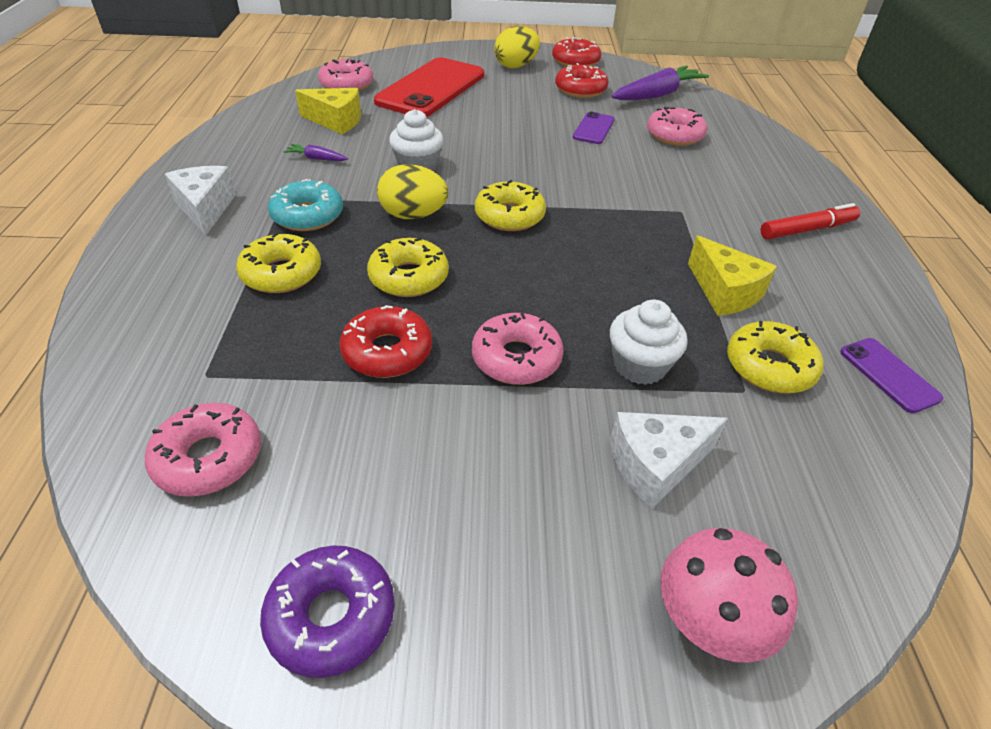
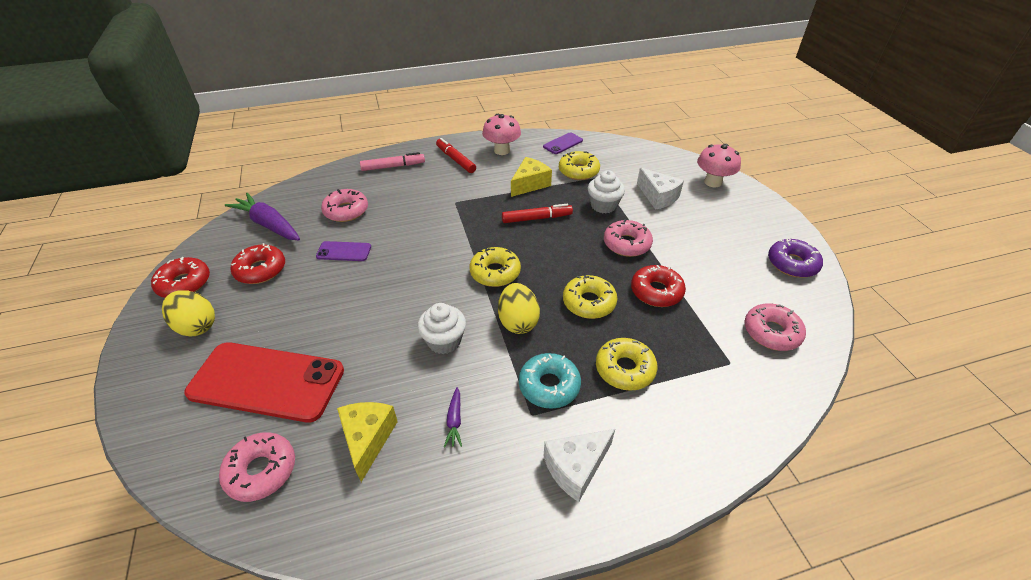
camera: 105 degrees left, 0 degrees up
(620, 276) = (536, 218): none -> red marker
(783, 175) = (393, 166): none -> pink marker
(845, 284) = (502, 150): none -> pink mushroom

